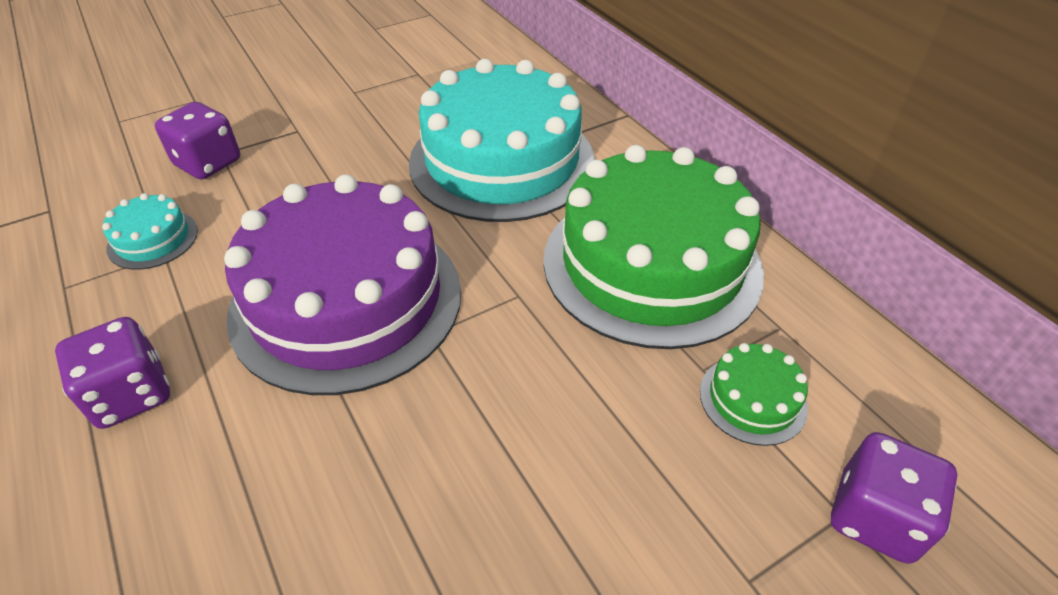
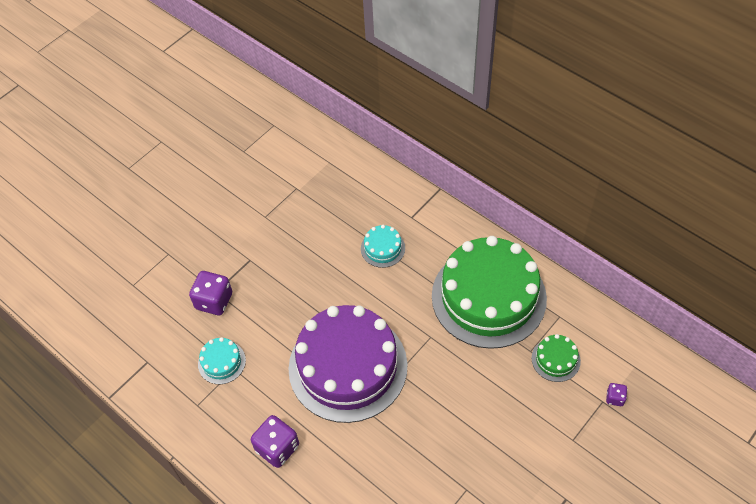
camera: 15 degrees left, 10 degrees up
(502, 161) = (382, 248): turquoise cake -> turquoise cake, size x0.41
(874, 517) = (615, 398): purple dice -> purple dice, size x0.51

